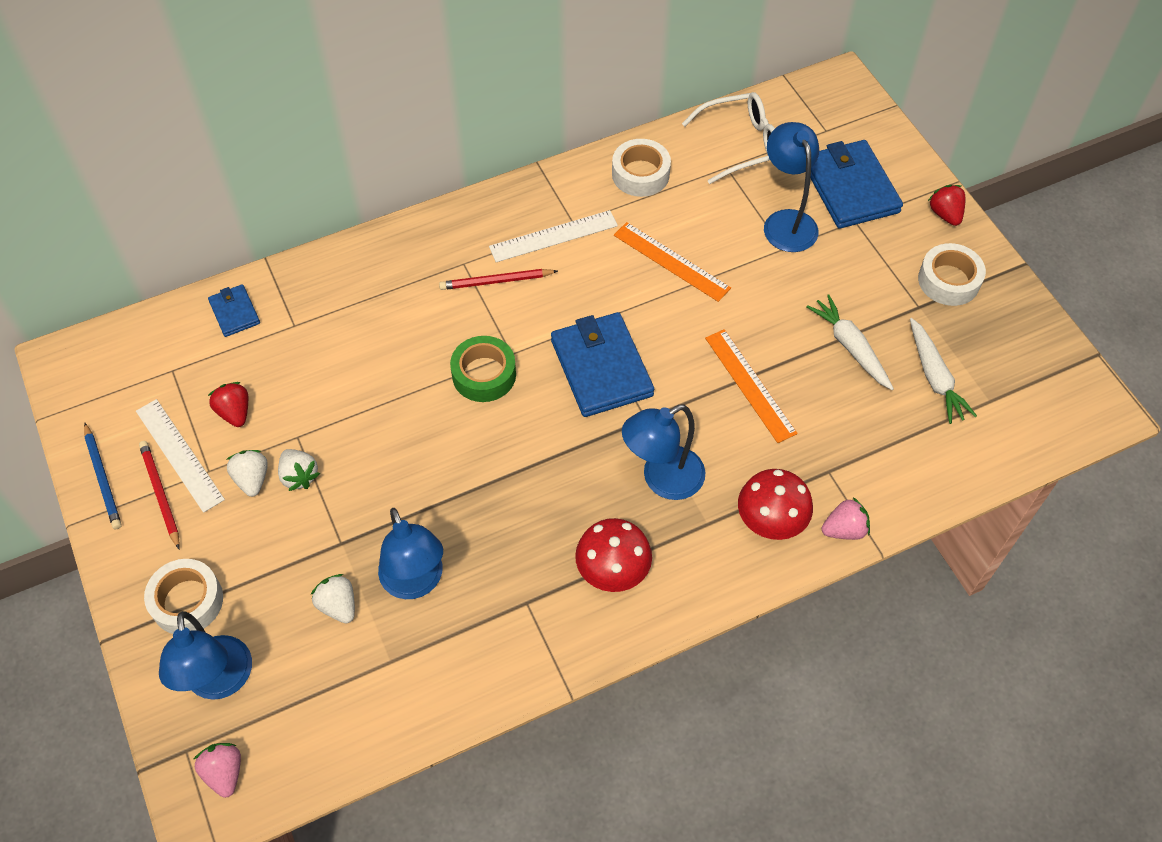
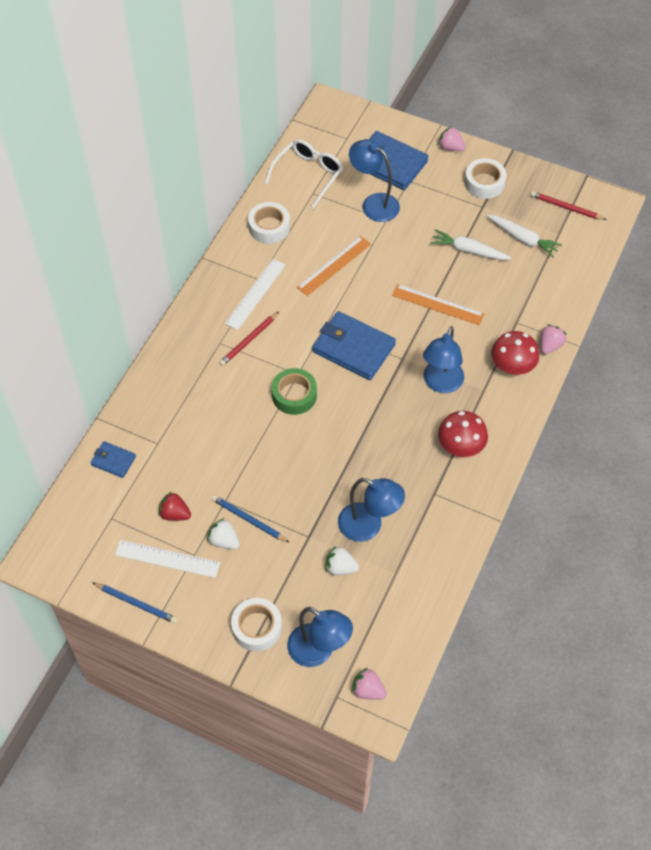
camera: 40 degrees left, 0 degrees up
(160, 494) = (180, 587): red pencil -> red pencil (566, 208)
(299, 476) = (248, 520): white strawberry -> blue pencil
(671, 261) = (334, 265): orange ruler -> orange ruler turned 45 degrees counterclockwise
(945, 214) = (450, 147): red strawberry -> pink strawberry

